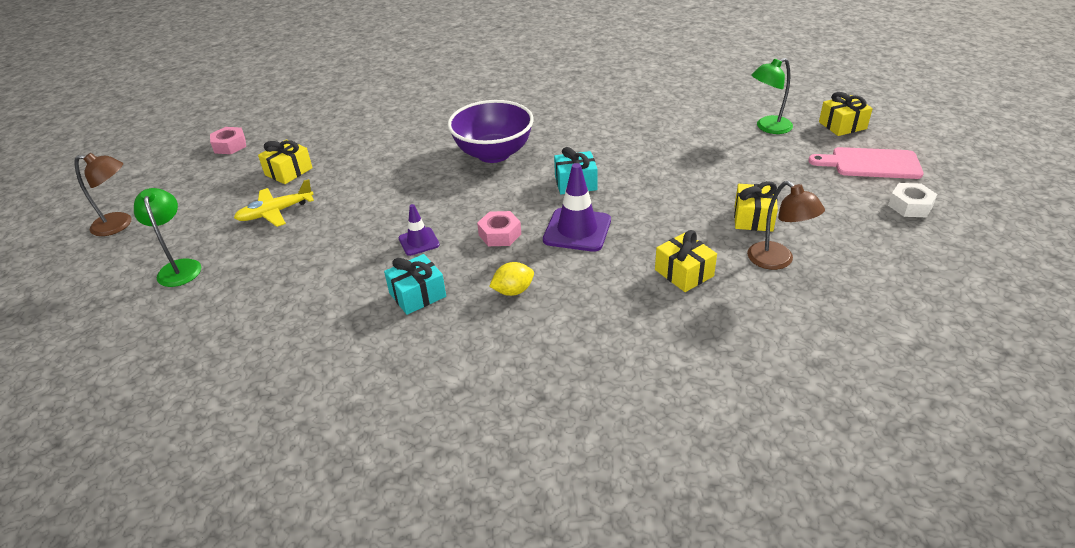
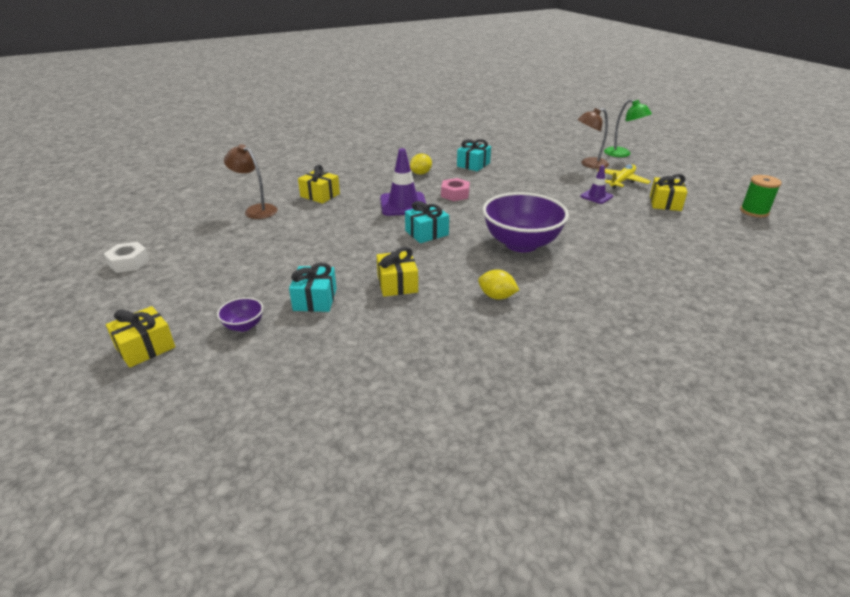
camera: 155 degrees right, 5 degrees down
(119, 225) = (702, 162): brown lamp -> brown lamp (589, 164)
(230, 145) = (754, 211): pink nut -> green spool
(419, 242) = (503, 183): purple traffic cone -> purple traffic cone (596, 196)
(560, 116) = (496, 296): none -> yellow lemon
(708, 137) = (315, 299): none -> turquoise gift
(753, 218) = (271, 232): yellow gift -> yellow gift (397, 284)
(768, 127) = (244, 326): green lamp -> purple bowl
(871, 164) = (140, 298): pink cutting board -> none

